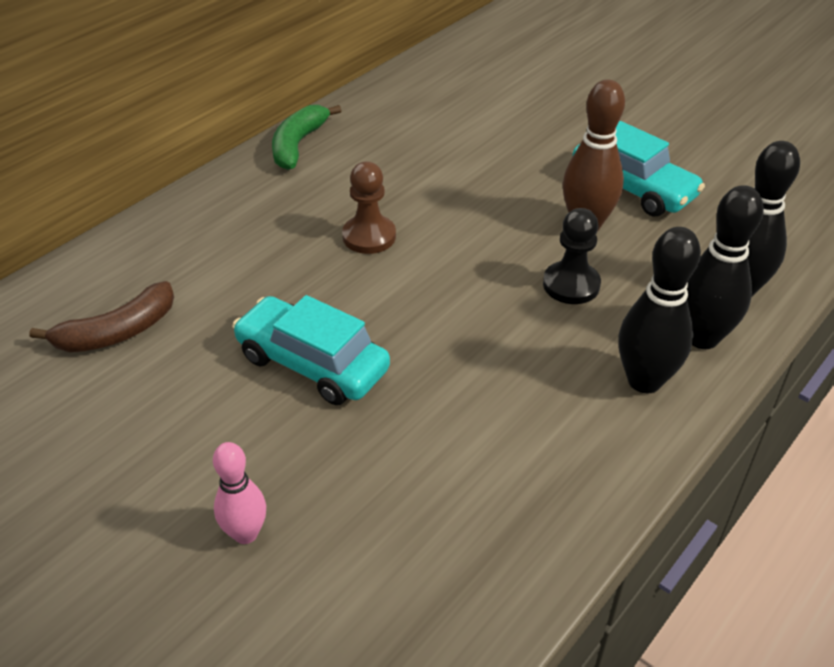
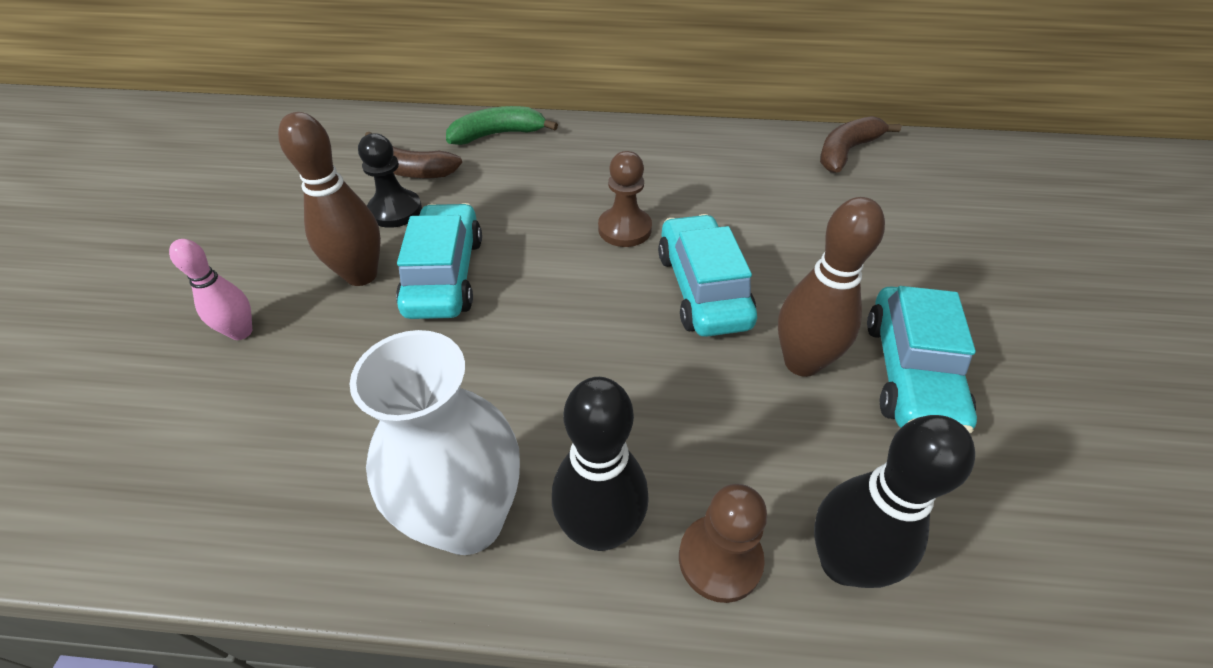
camera: 55 degrees right, 5 degrees up
(252, 420) = (361, 275): none -> brown bowling pin
(298, 145) = (695, 138): green banana -> green banana (498, 134)
(406, 88) = (846, 152): none -> brown banana
(477, 231) = (702, 289): none -> turquoise car
(571, 285) = (695, 394): black pawn -> black pawn (395, 211)
(589, 444) = (469, 520): none -> white vase
(702, 338) = (720, 559): black bowling pin -> brown pawn

